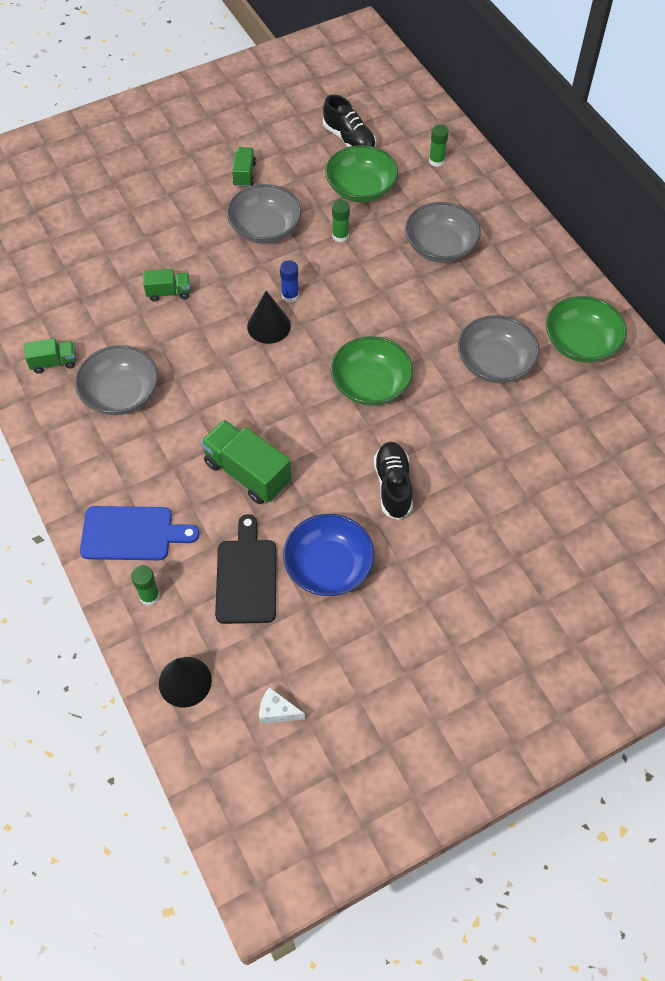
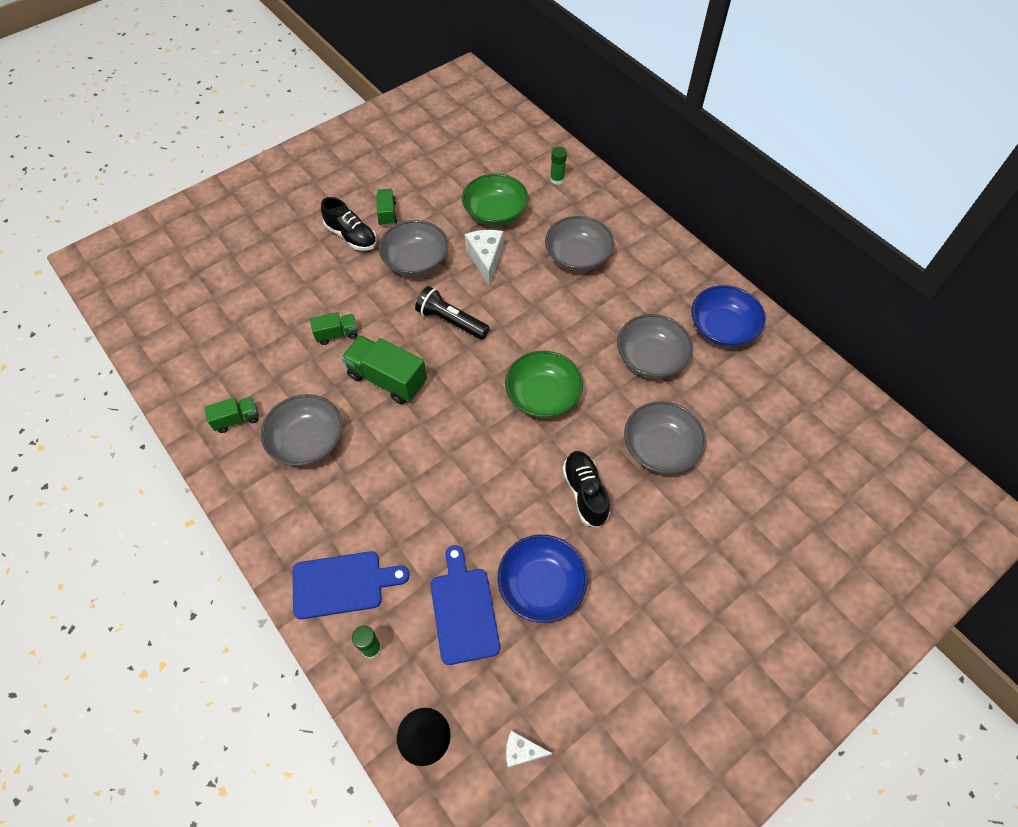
camera: 10 degrees left, 0 degrees up
(246, 576) = (464, 610): black cutting board -> blue cutting board
(247, 473) = (444, 502): green truck -> green truck (387, 379)
(269, 326) = (437, 353): black cone -> none
(290, 295) = (451, 321): blue glue stick -> black flashlight
(340, 236) = (486, 259): green glue stick -> white cheese
(349, 139) = (475, 170): black shoe -> black shoe (351, 236)
(482, 454) = (660, 448): none -> grey bowl
(580, 343) = (722, 328): green bowl -> blue bowl

